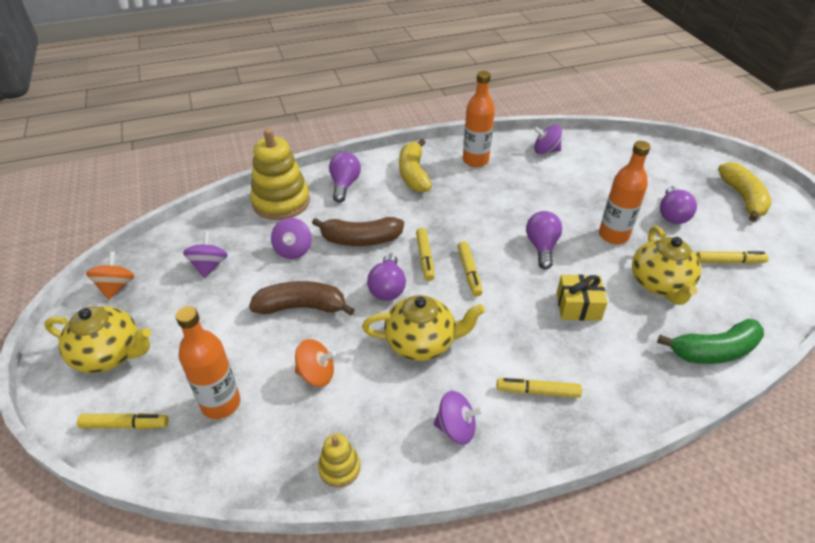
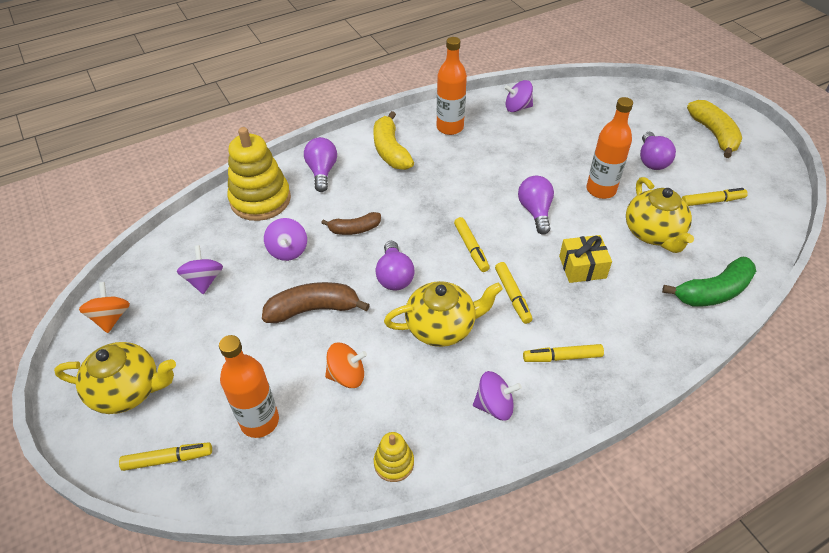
camera: 10 degrees left, 5 degrees up
(361, 239) = (354, 229): brown banana -> brown banana, size x0.63
(425, 258) = (424, 239): yellow marker -> yellow marker (512, 296)

